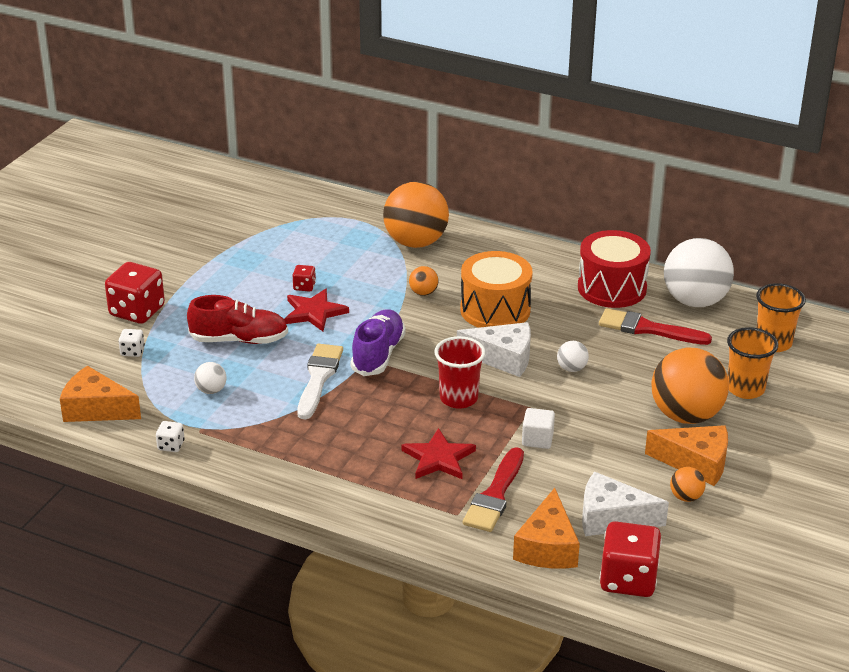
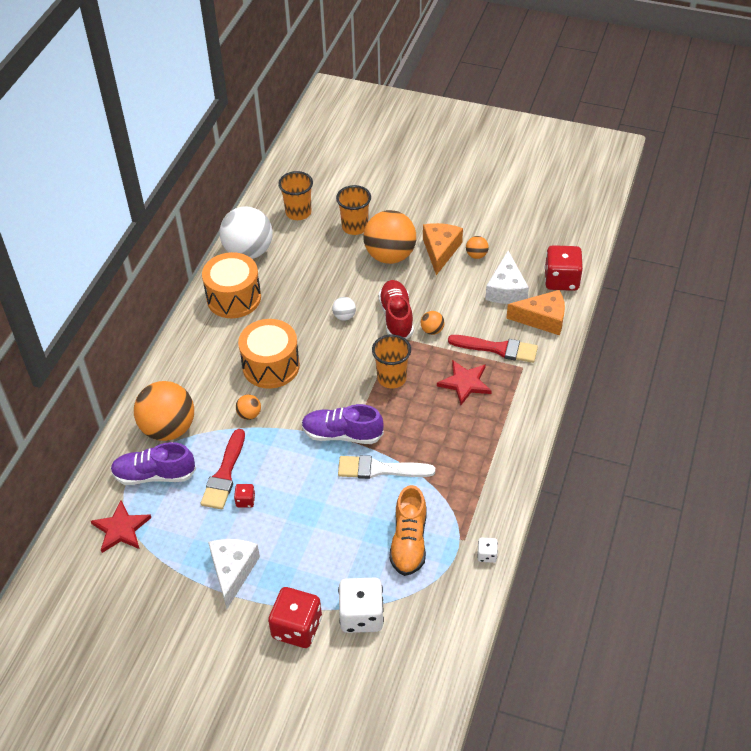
camera: 95 degrees left, 15 degrees up
(96, 409) = (449, 623): orange cheese -> none
(132, 351) = (361, 615): white dice -> white dice, size x2.14
(211, 390) = (409, 541): white ball -> orange shoe
(239, 340) = (333, 535): red shoe -> red shoe (396, 317)
(314, 312) = (285, 487): red star -> red star (121, 529)
(355, 234) = (154, 475): none -> purple shoe
(458, 398) = (392, 378): red cup -> orange cup
(503, 358) = (336, 356): white cheese -> white cheese (233, 571)
(537, 439) = (432, 330): white cube -> orange ball
(612, 288) = (234, 298): red drum -> orange drum
(647, 329) = (288, 276): red brush -> red brush (224, 474)

